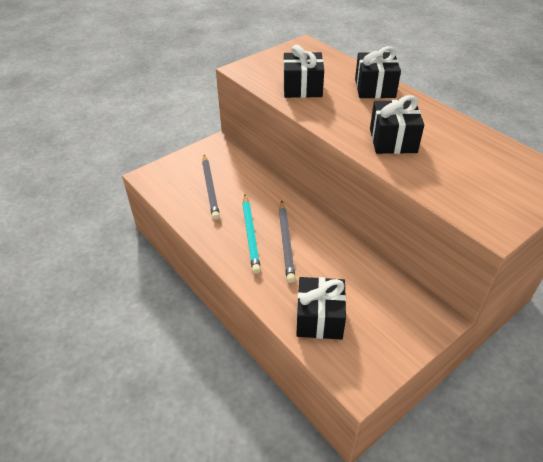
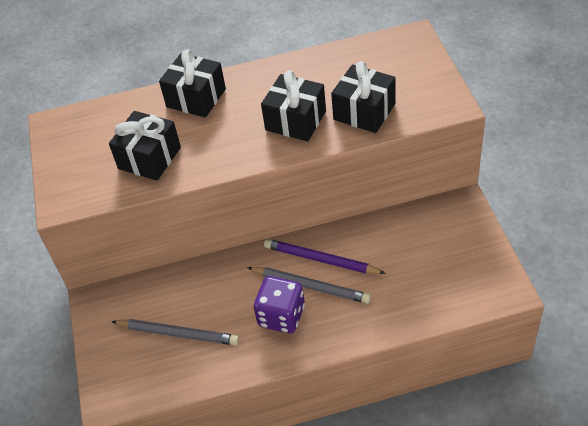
camera: 60 degrees left, 5 degrees up
(250, 235) = (281, 316): turquoise pencil -> purple dice
(315, 240) = (321, 259): none -> purple pencil
(319, 318) = (424, 294): black gift -> black gift (364, 112)

